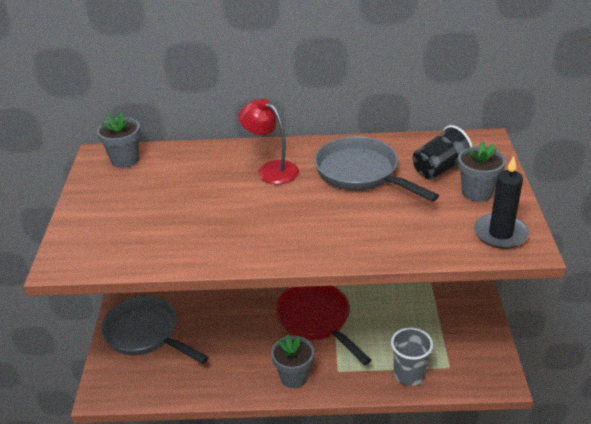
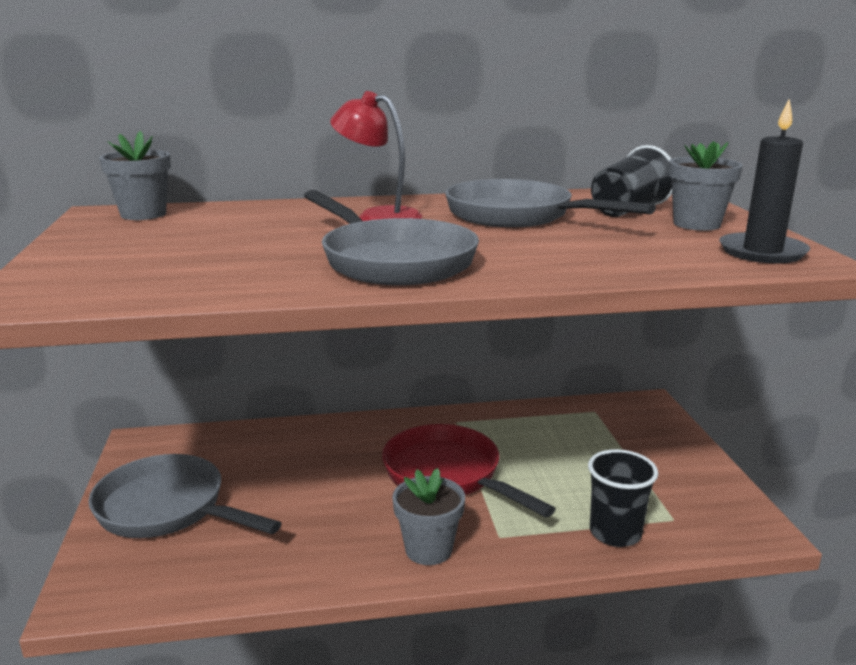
camera: 10 degrees left, 15 degrees down
(267, 231) = (392, 261): none -> grey pan
(409, 374) = (615, 533): grey cup -> black cup

